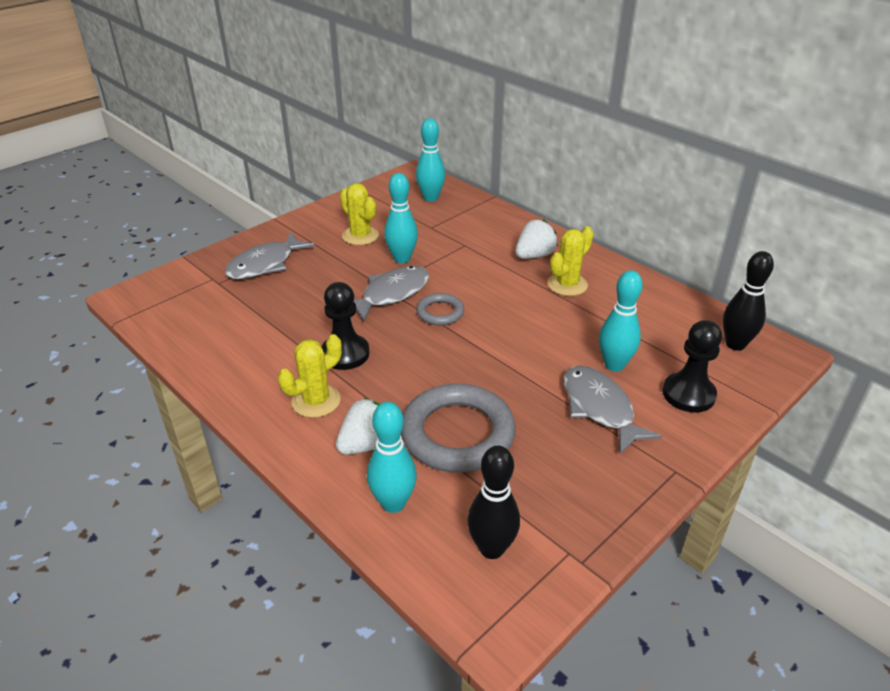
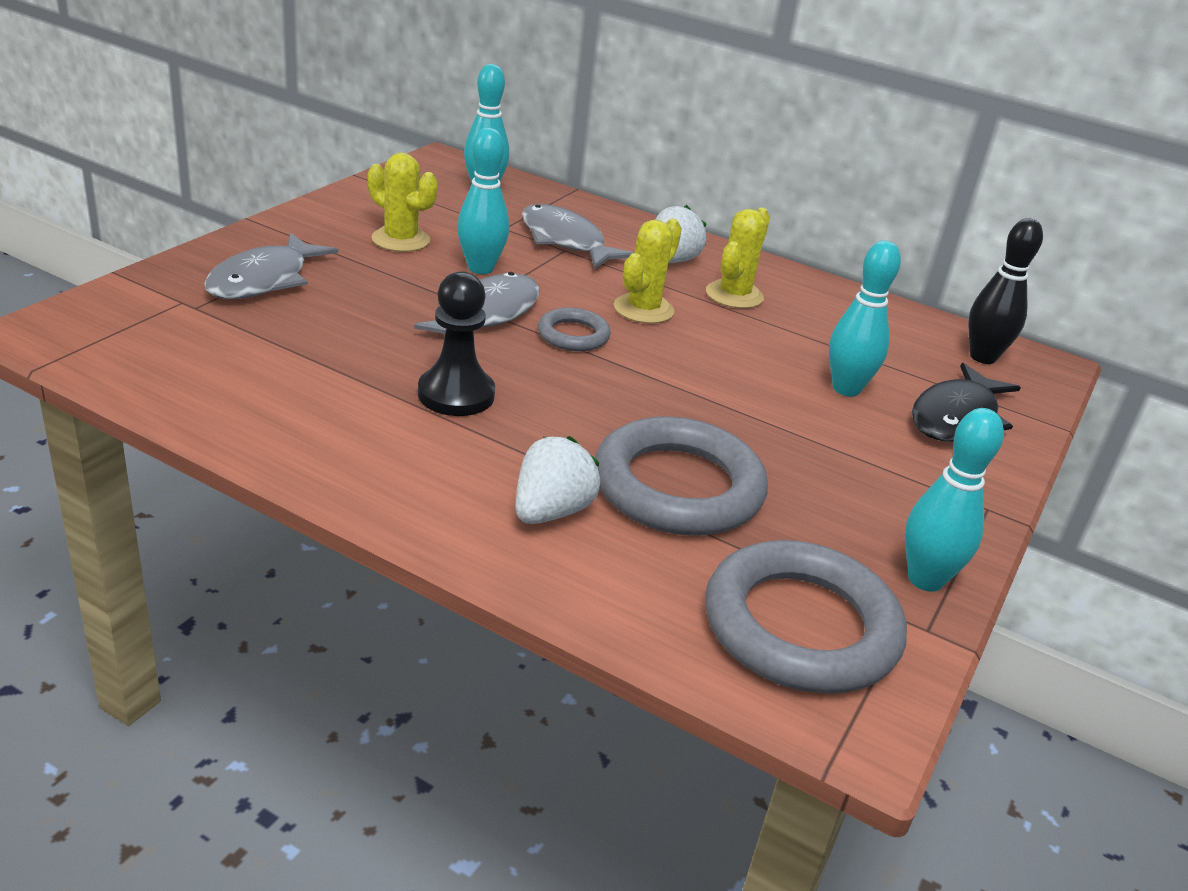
camera: 20 degrees left, 5 degrees down
(316, 401) = (442, 460): yellow cactus -> yellow cactus (643, 309)
(393, 503) = (630, 584): turquoise bowling pin -> turquoise bowling pin (925, 579)
(491, 548) = (800, 627): black bowling pin -> grey ring
(599, 408) = (854, 441): grey fish -> grey fish (566, 241)
(688, 394) = (957, 417): black pawn -> black fish

